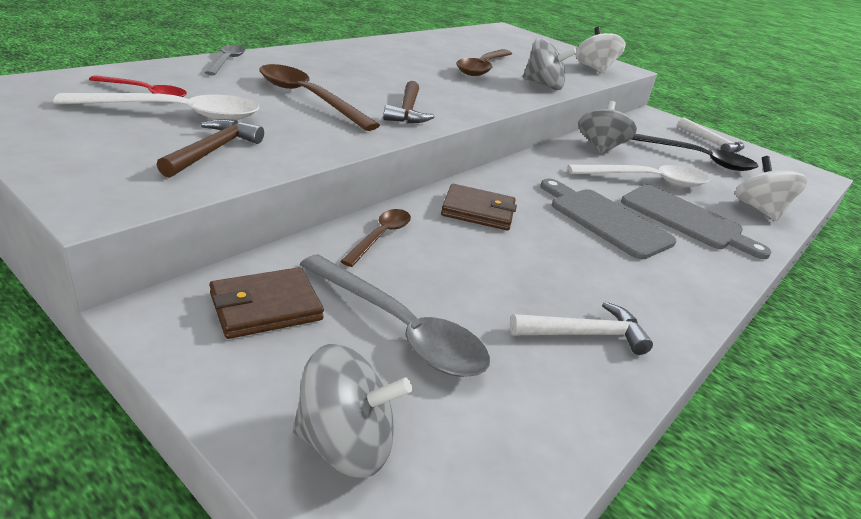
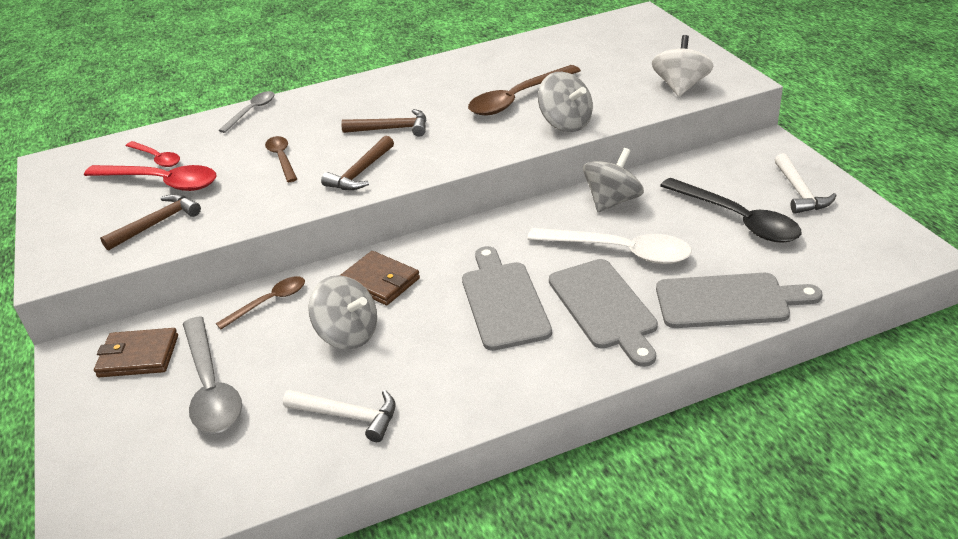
camera: 35 degrees right, 5 degrees up
(176, 114) = (161, 182): white spoon -> red spoon
(308, 98) = (282, 158): brown spoon -> brown spoon, size x0.58
(346, 443) = (109, 461): grey spinning top -> grey spinning top (348, 334)
(397, 81) = (392, 129): none -> brown hammer
(759, 209) = (728, 301): white spinning top -> grey cutting board

